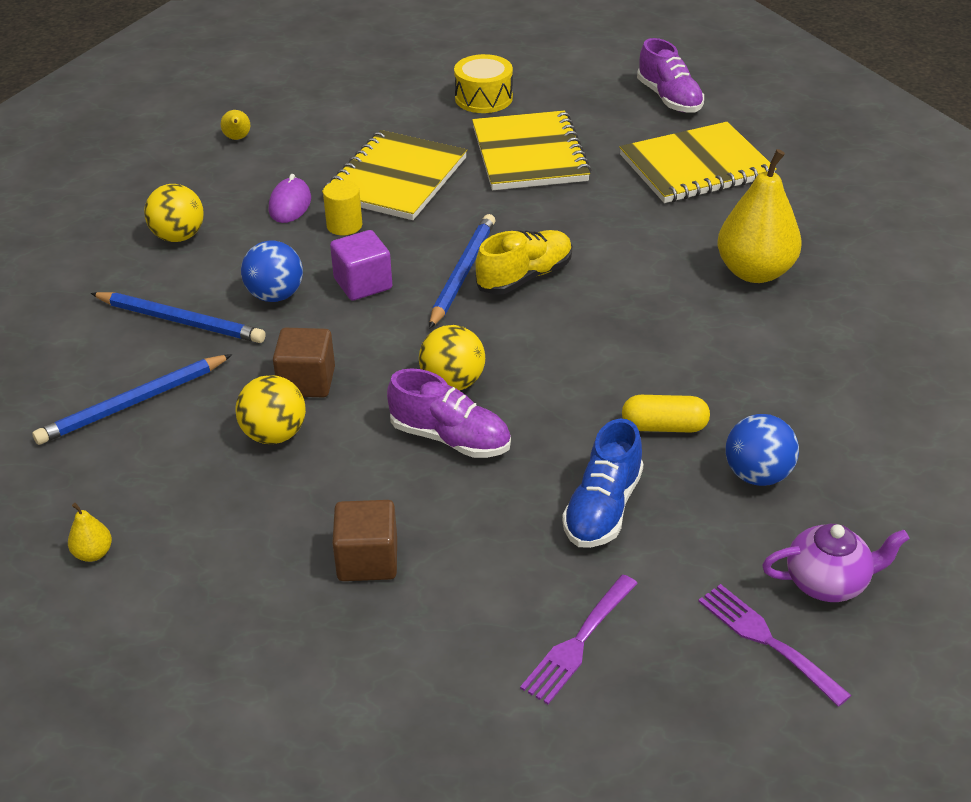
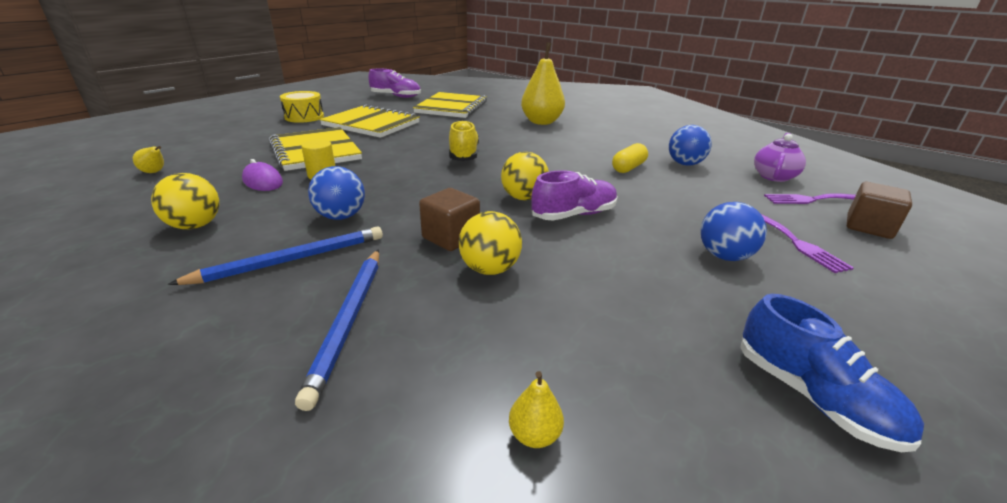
camera: 55 degrees left, 10 degrees down
(363, 284) = (387, 189): purple cube -> none
(367, 560) = (670, 281): brown cube -> brown cube (868, 227)
(462, 273) = (432, 165): blue pencil -> none
(469, 587) = (724, 256): none -> blue ball
(602, 508) = (680, 199): blue shoe -> blue shoe (812, 397)

